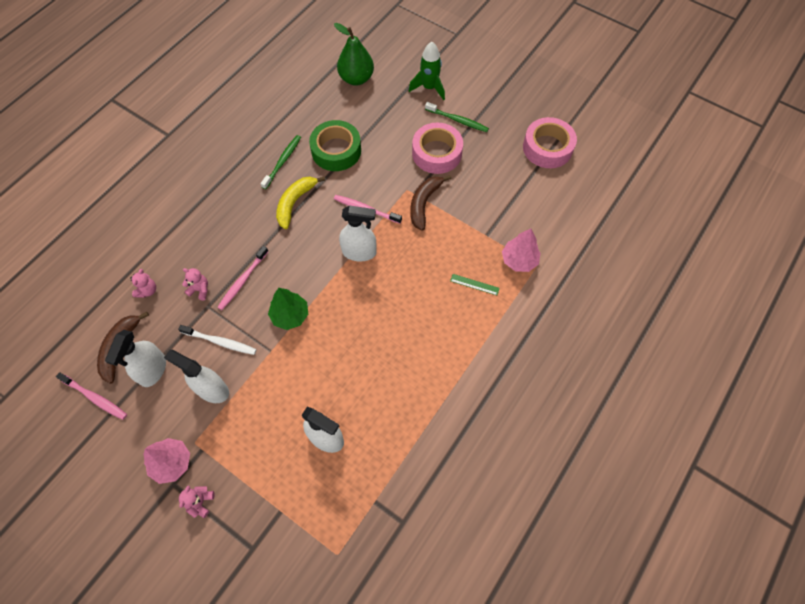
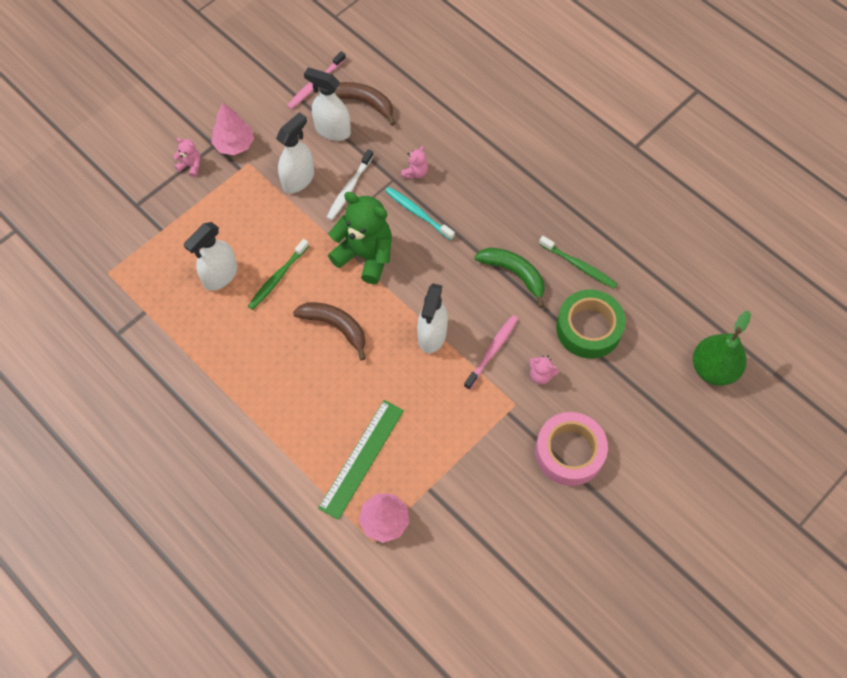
camera: 100 degrees right, 0 degrees up
(147, 290) = (424, 126): pink teddy bear -> pink teddy bear (541, 375)
(242, 281) = (417, 213): pink toothbrush -> turquoise toothbrush
(290, 315) = (365, 255): green tree -> green teddy bear
(295, 203) = (514, 273): yellow banana -> green banana
(424, 204) = (489, 421): brown banana -> brown banana (335, 327)
(429, 88) = (689, 464): green rocket -> none
(458, 120) = (624, 492): green toothbrush -> green toothbrush (277, 278)
(474, 284) = (362, 458): green ruler -> green ruler, size x2.12
(547, 148) = (560, 609): pink tape -> none

